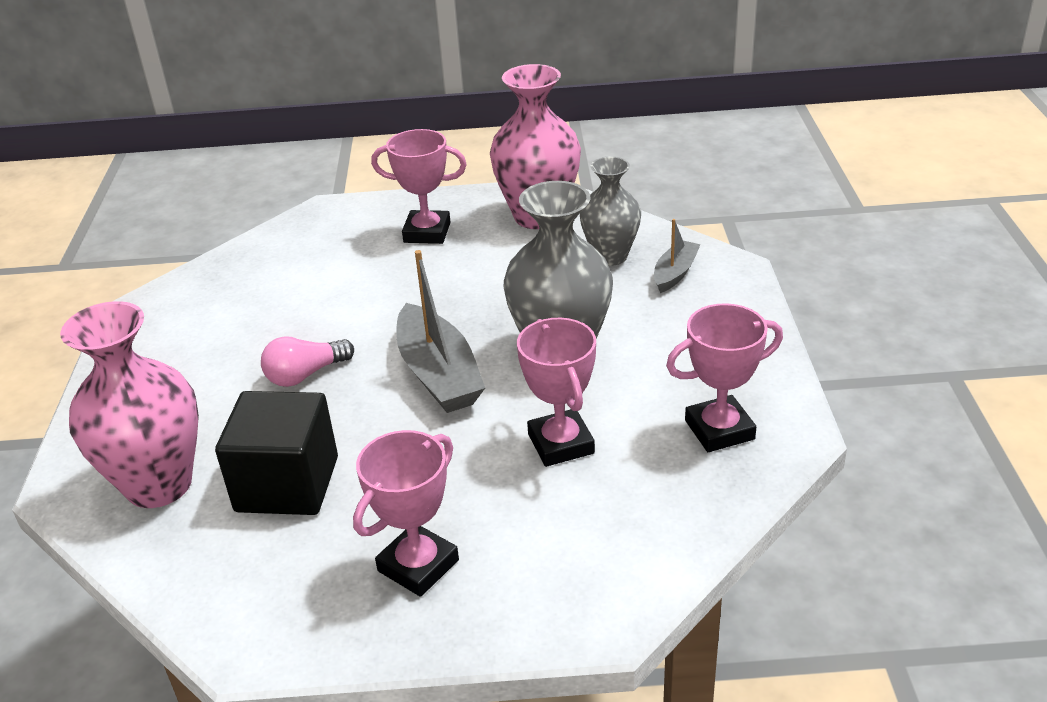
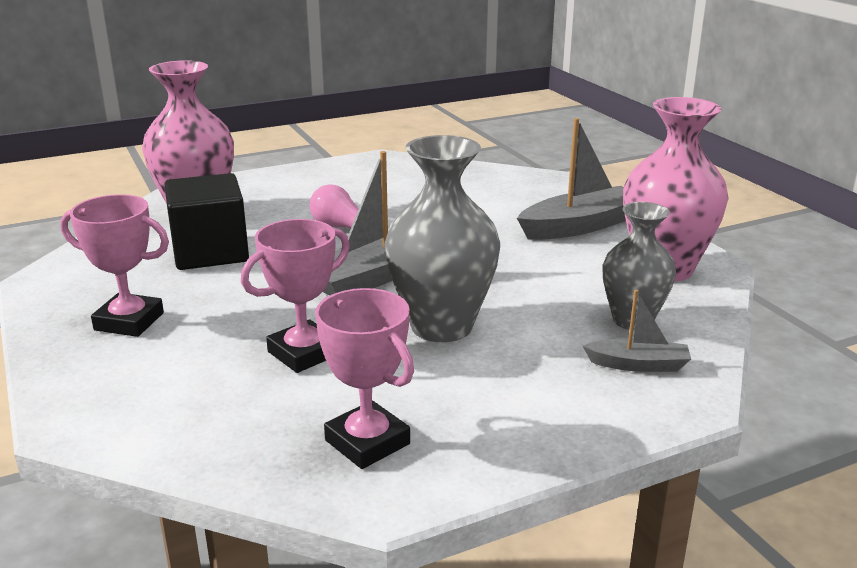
camera: 65 degrees right, 10 degrees down
(427, 232) = (579, 226): pink trophy -> grey boat

